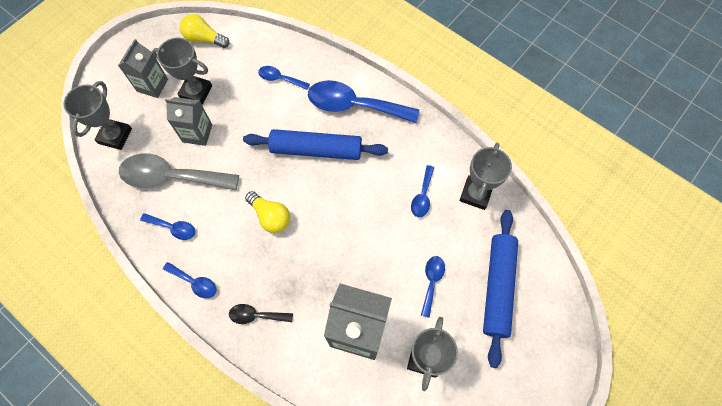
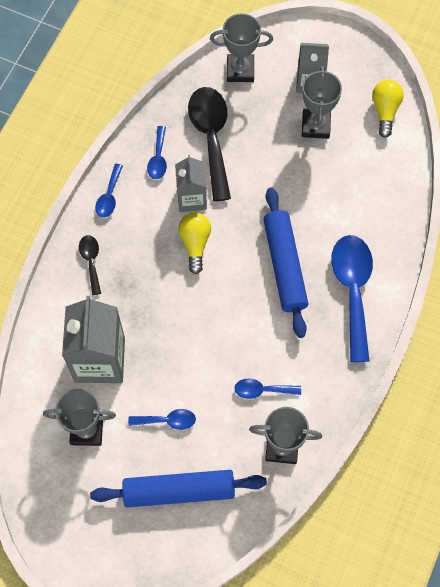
camera: 75 degrees right, 0 degrees up
(171, 177) = (211, 137): grey spoon -> black spoon
(197, 133) = (267, 144): grey carton -> grey carton (191, 198)
(270, 216) = (195, 243): yellow light bulb -> yellow light bulb turned 150 degrees clockwise
(280, 79) = (360, 203): blue spoon -> none

